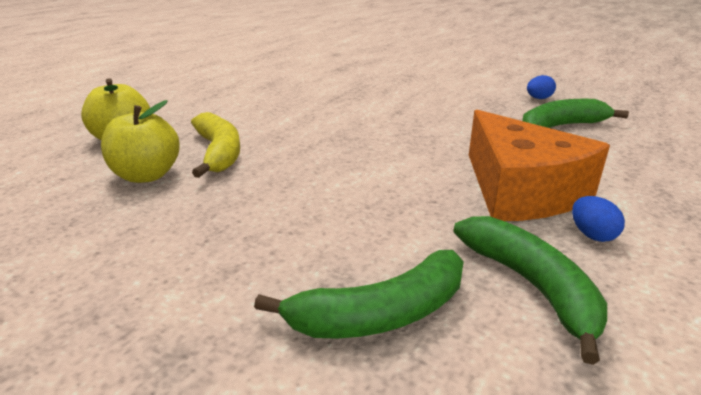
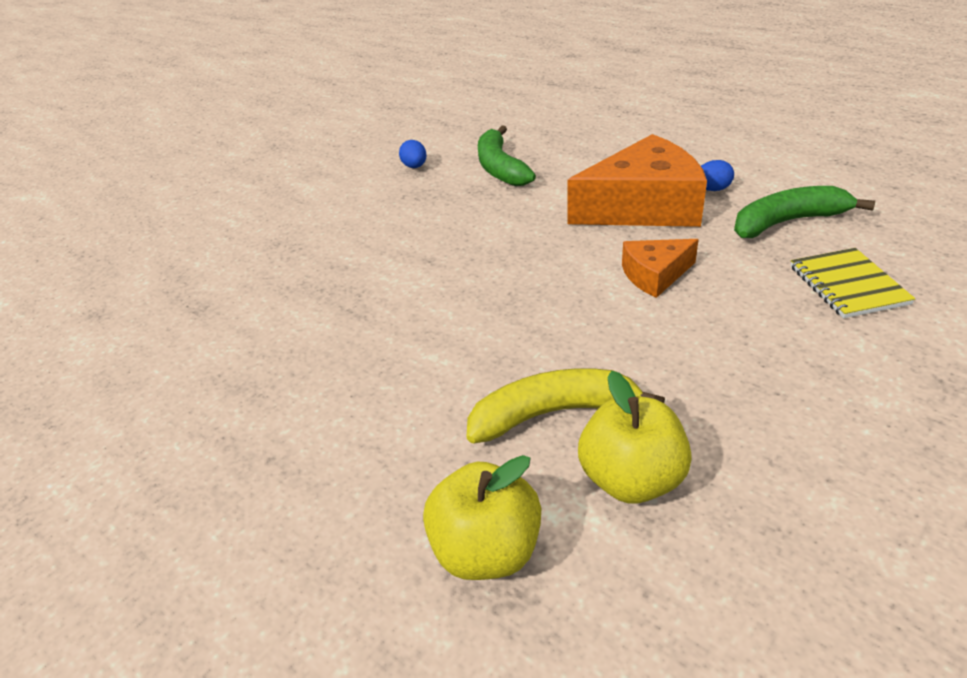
camera: 80 degrees left, 10 degrees up
(380, 314) = (847, 285): green banana -> yellow notebook
(388, 191) = (655, 275): none -> orange cheese

